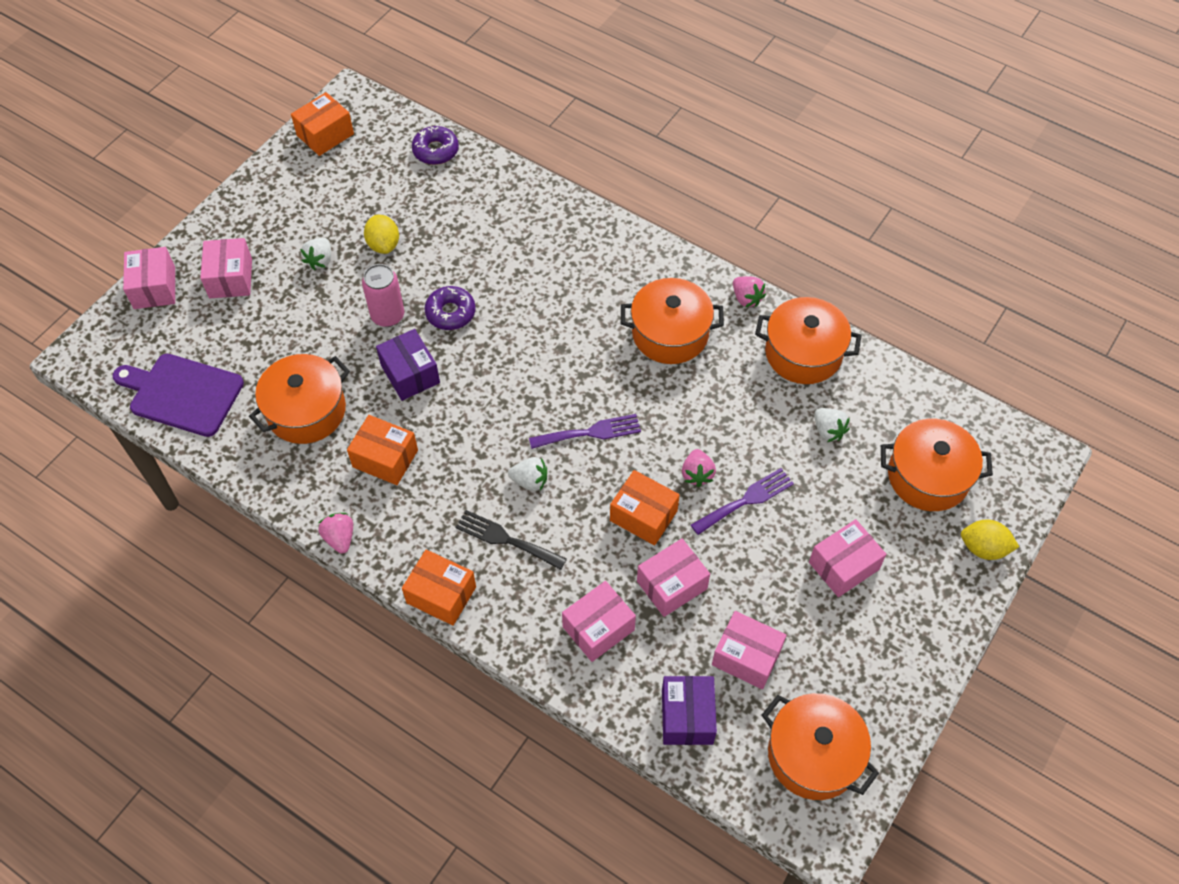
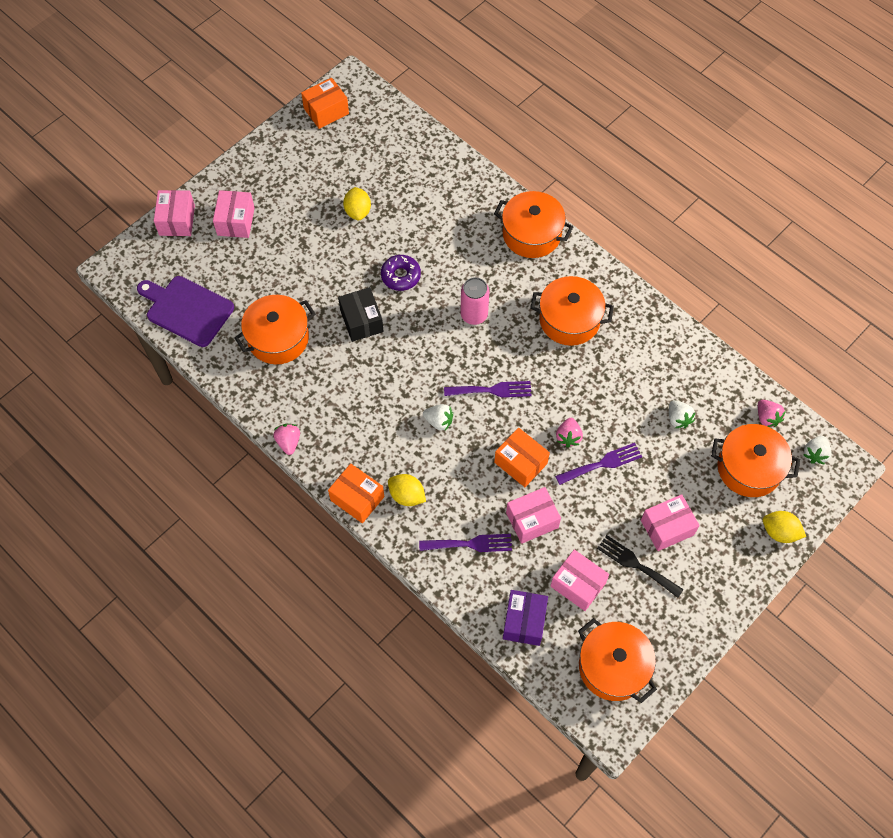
camera: 10 degrees right, 5 degrees up
(320, 260) = (306, 217): white strawberry -> white strawberry (815, 454)
(385, 458) = (332, 385): orange box -> none
(387, 315) = (352, 271): pink can -> pink can (474, 314)
(410, 374) = (361, 321): purple box -> black box
(435, 150) = (411, 137): purple donut -> none
(505, 580) = (407, 495): none -> yellow lemon
(506, 539) = (413, 464): black fork -> black fork (636, 564)
(598, 628) = (470, 544): pink box -> purple fork
(746, 298) = (636, 300): pink strawberry -> pink strawberry (767, 418)
(803, 353) = (672, 352): orange pot -> orange pot (531, 234)

